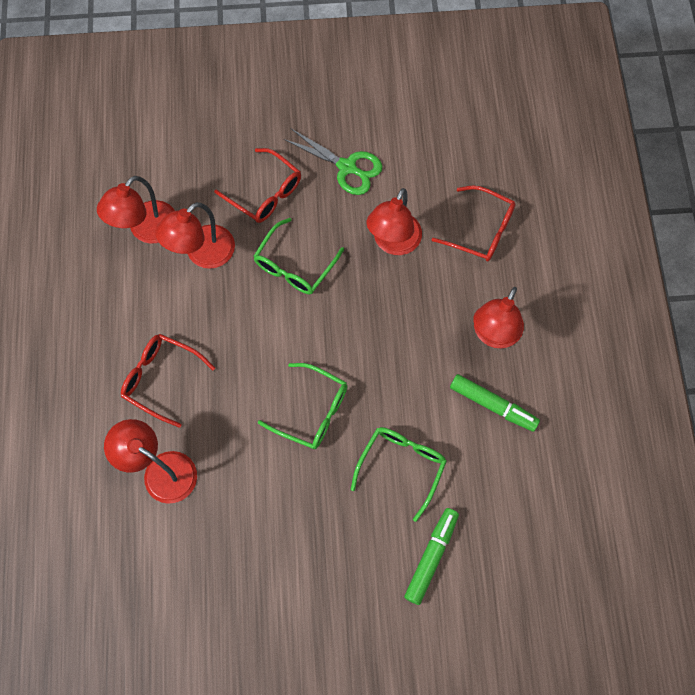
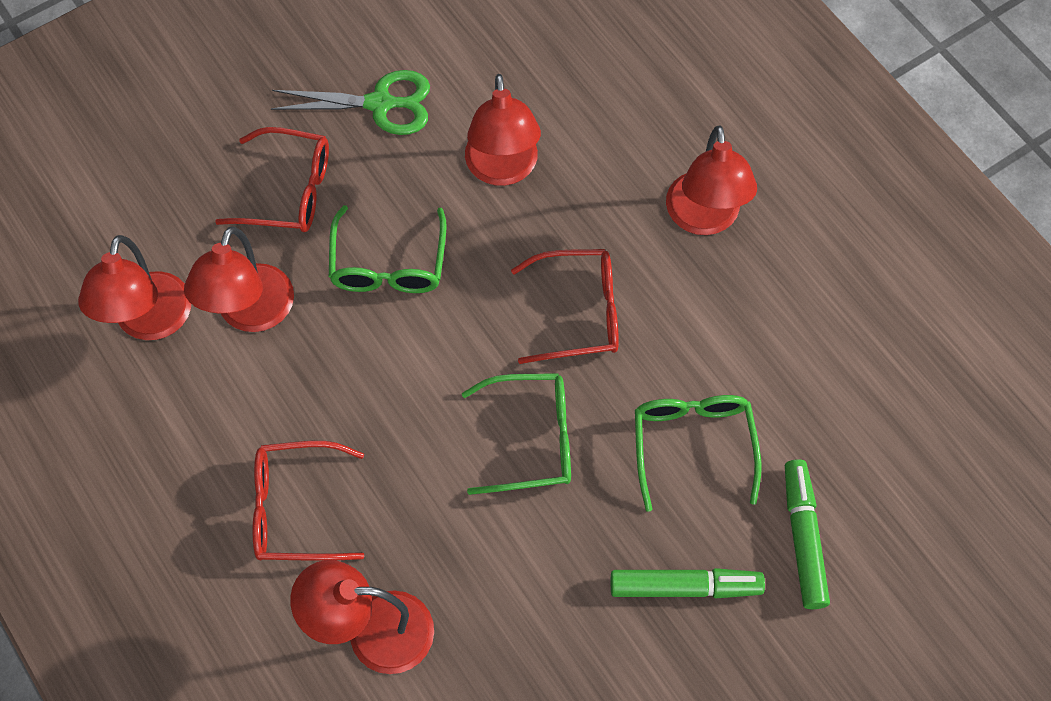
camera: 30 degrees left, 5 degrees down
(481, 230) = (606, 97): red glasses -> red glasses (578, 313)
(493, 405) = (759, 305): green marker -> green marker (685, 587)

